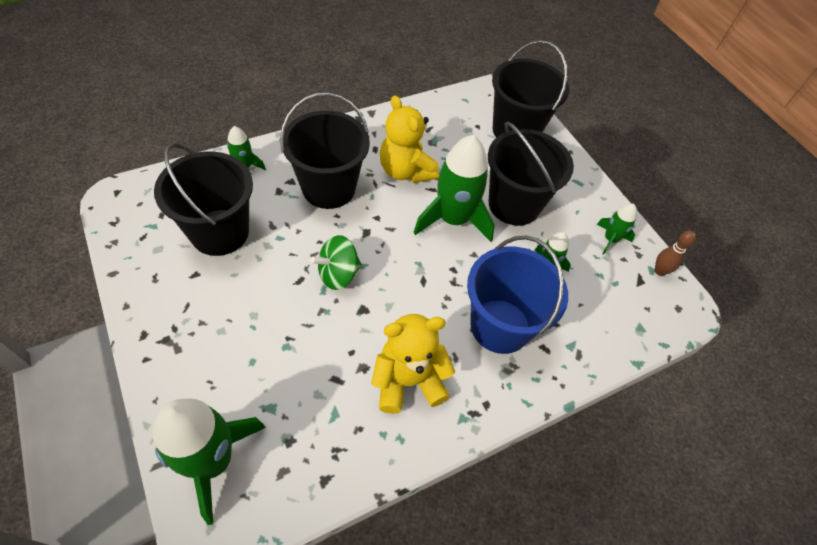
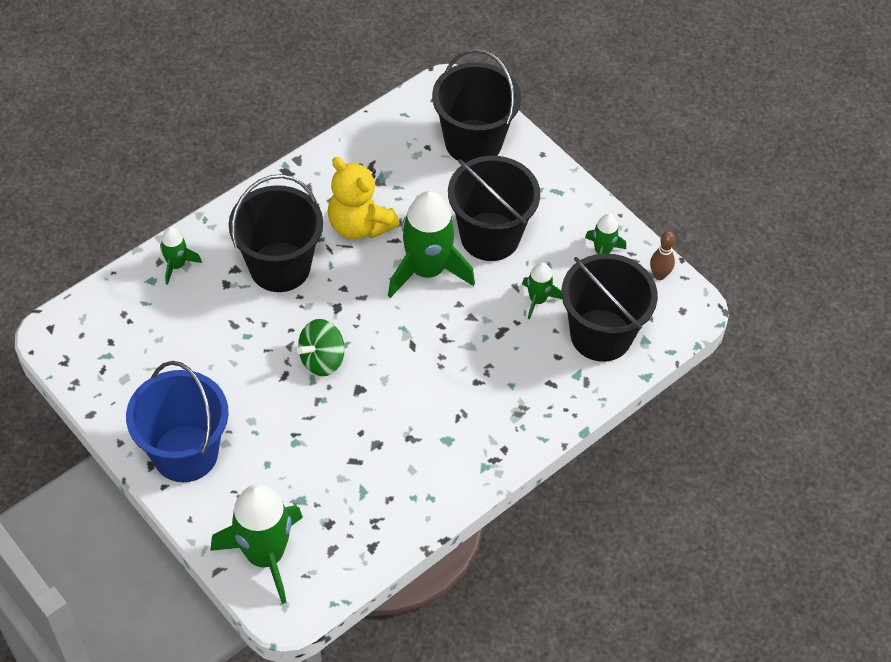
camera: 10 degrees left, 0 degrees up
(220, 232) = (181, 345): black bucket -> black bucket (601, 335)
(408, 381) = (424, 445): yellow teddy bear -> none
(500, 326) = (502, 372): blue bucket -> blue bucket (185, 453)

